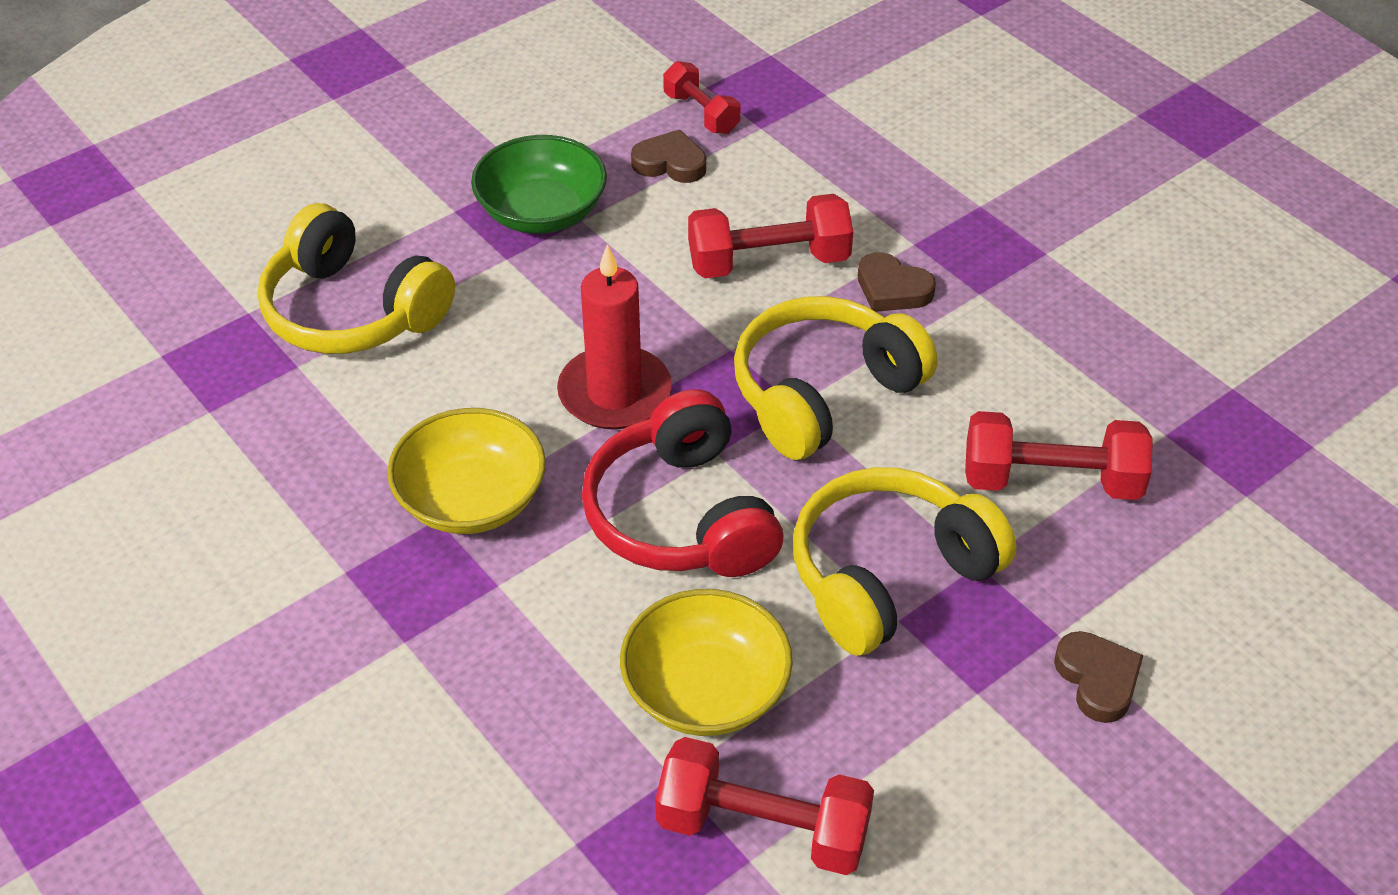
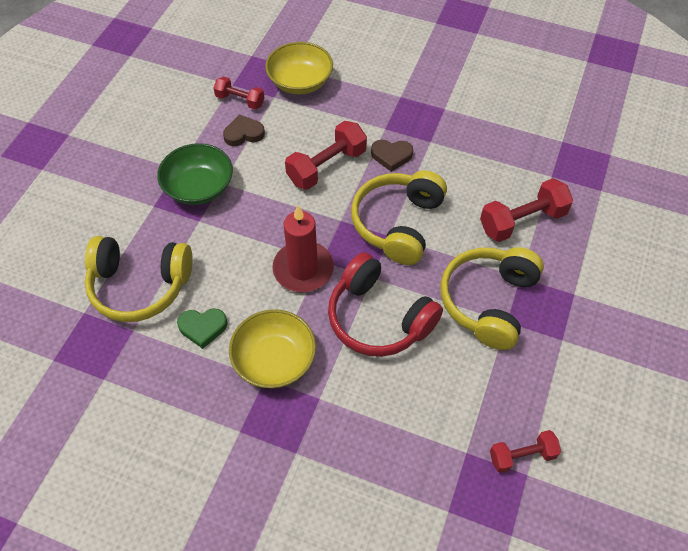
camera: 30 degrees left, 10 degrees up
(399, 407) = (203, 328): none -> green heart
(705, 690) = (451, 401): yellow bowl -> yellow bowl (300, 82)
(763, 828) = (522, 456): red dumbbell -> red dumbbell, size x0.62
(1097, 679) = (604, 307): brown heart -> none

